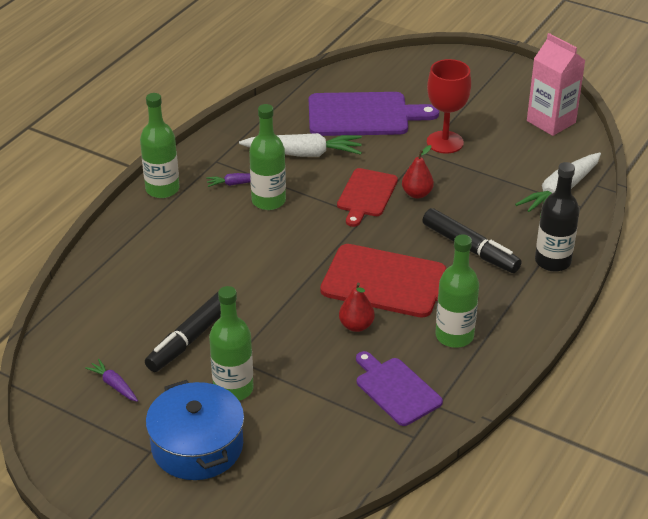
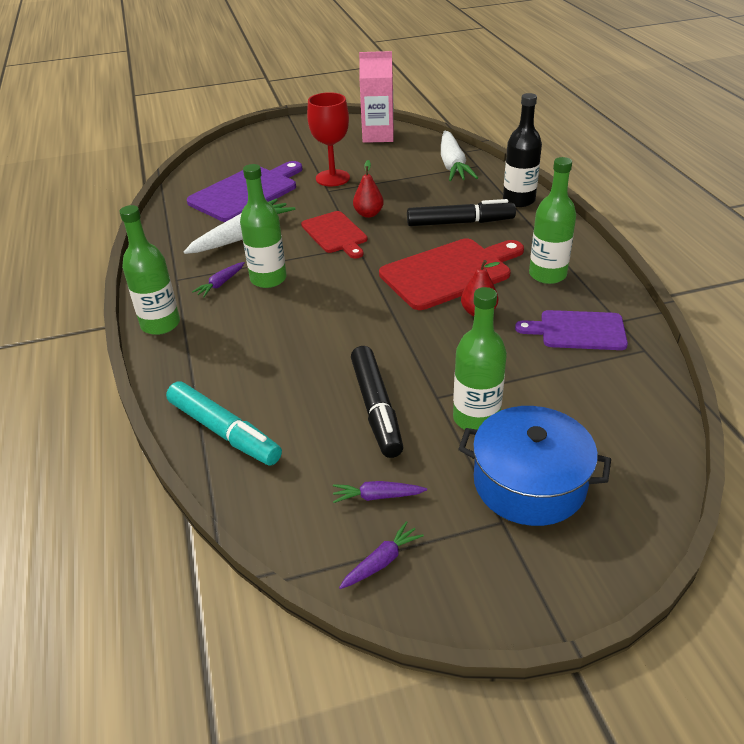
camera: 45 degrees left, 0 degrees up
(66, 417) = (381, 561): none -> purple carrot
(98, 286) = (224, 432): none -> turquoise marker

